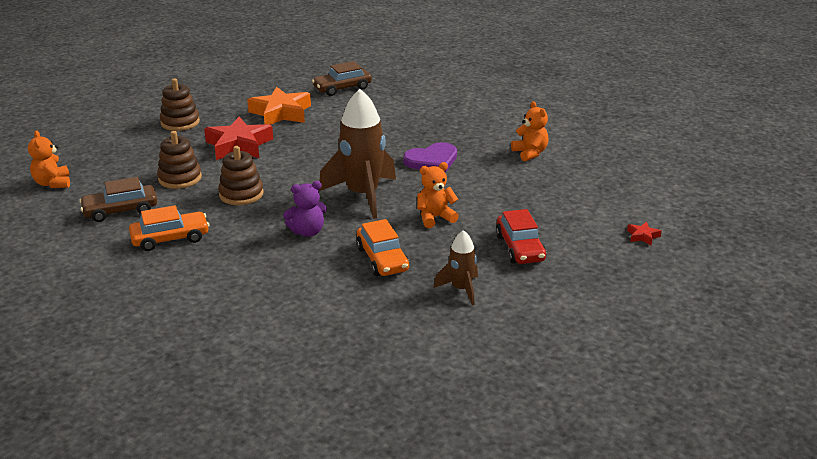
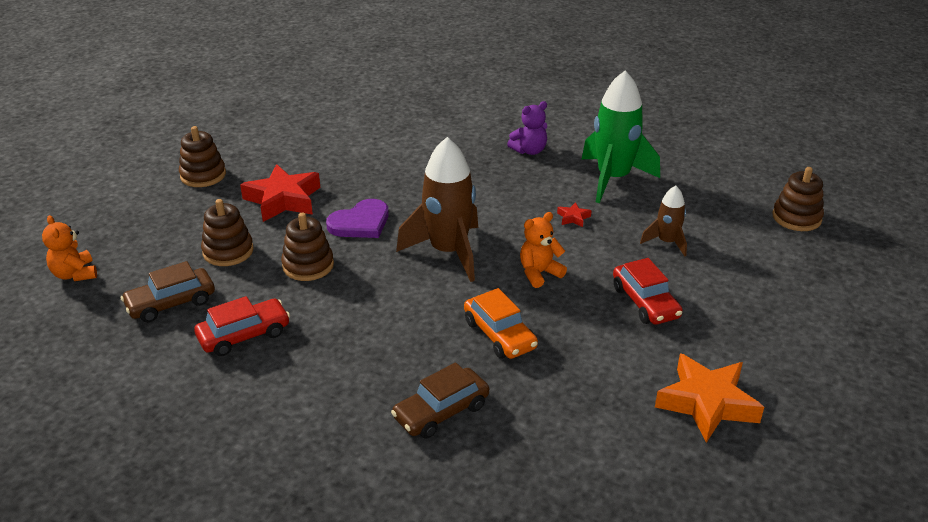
camera: 10 degrees left, 5 degrees up
(170, 238) = (244, 335): orange car -> red car
(281, 113) = (317, 152): orange star -> orange star (707, 403)
(307, 232) = (402, 308): purple teddy bear -> purple teddy bear (529, 151)
(342, 88) = (377, 113): brown car -> brown car (441, 412)
(432, 160) = (509, 198): purple heart -> purple heart (360, 223)
(461, 289) = (600, 364): brown rocket -> brown rocket (667, 242)
(530, 153) = (613, 179): orange teddy bear -> green rocket
(643, 236) = (769, 272): red star -> red star (573, 218)
(687, 197) = (796, 218): none -> brown stacking toy

